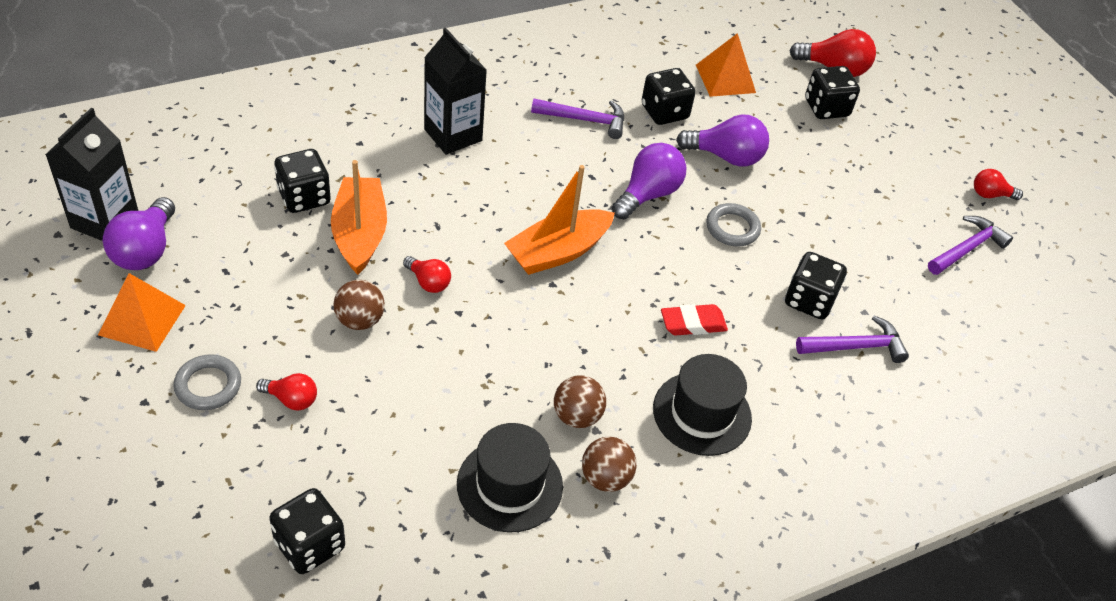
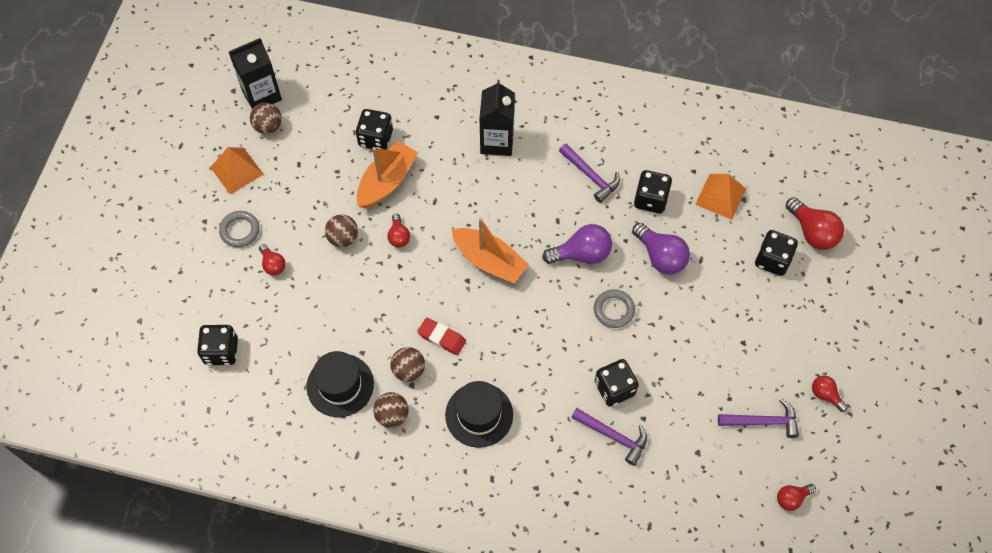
camera: 45 degrees right, 15 degrees up
(145, 250) = (268, 126): purple light bulb -> brown ball
(558, 252) = (489, 261): orange boat -> orange boat turned 150 degrees counterclockwise
(693, 323) = (526, 357): red eraser -> red eraser (442, 338)
(1063, 300) = (792, 498): none -> red light bulb

